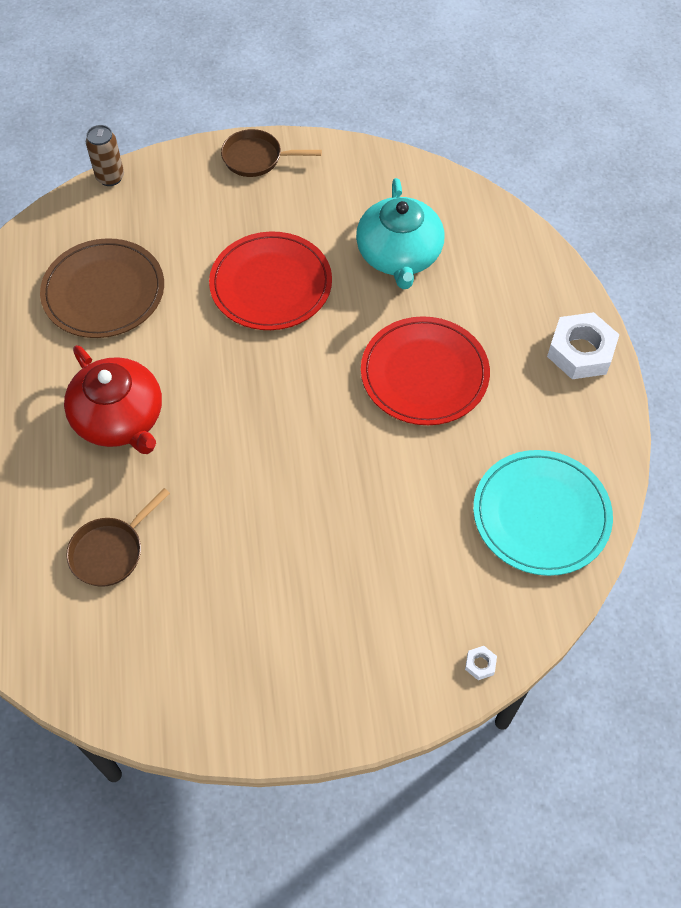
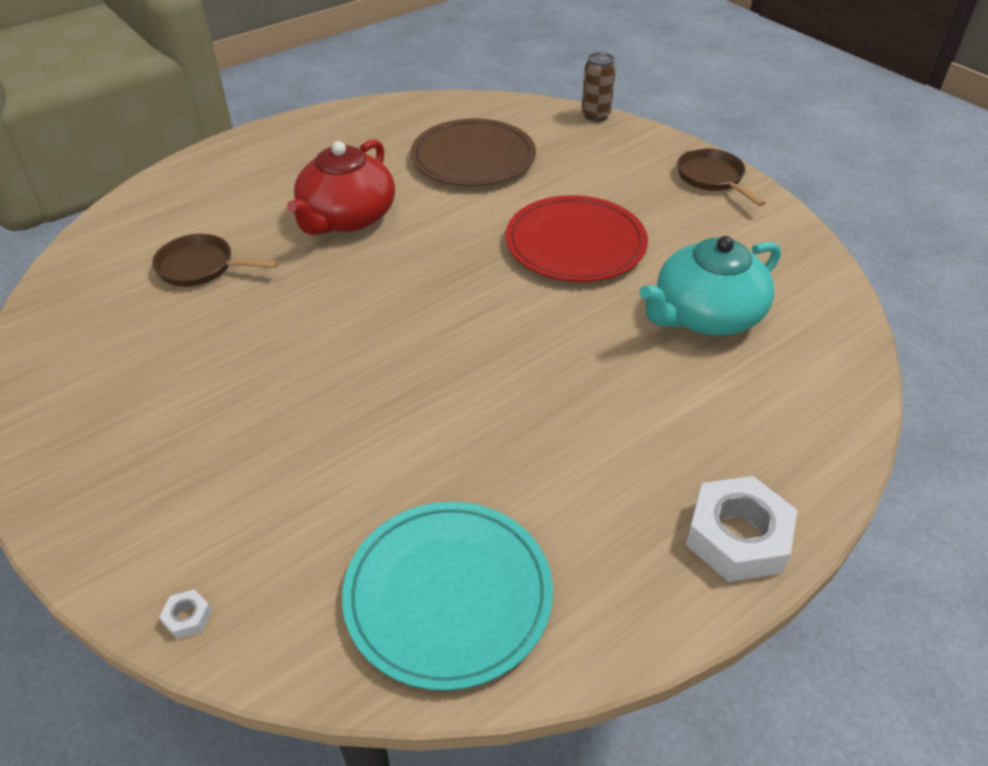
camera: 60 degrees right, 15 degrees down
(424, 374) = (568, 397): red plate -> none

